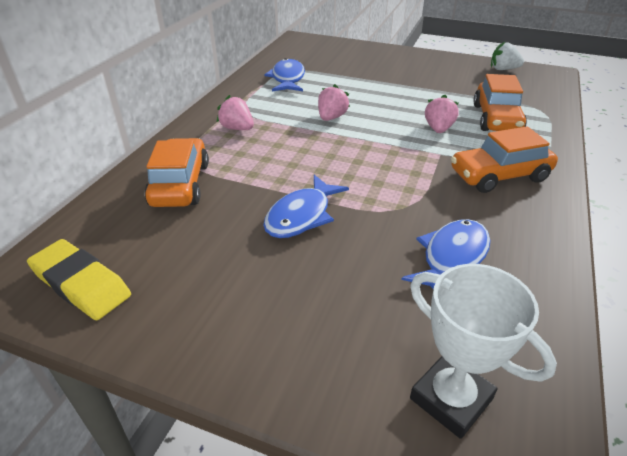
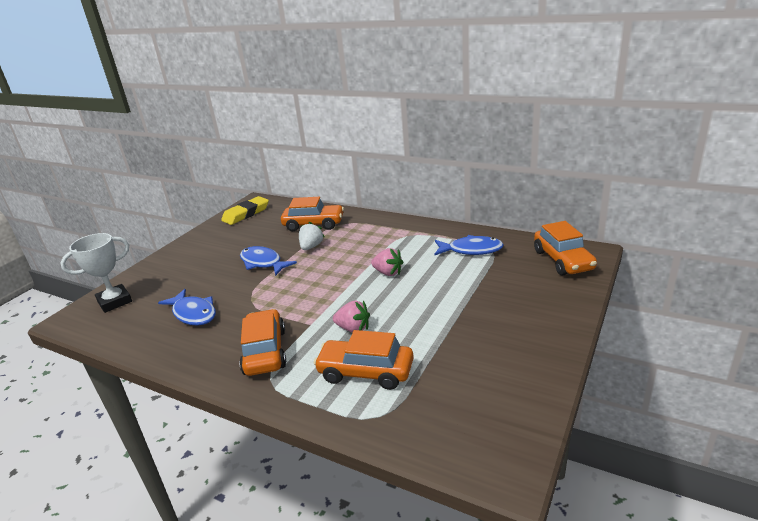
camera: 100 degrees right, 10 degrees down
(237, 128) = (378, 235): pink strawberry -> none
(311, 47) = (563, 260): none -> orange car
(503, 69) = (514, 413): white strawberry -> white strawberry (311, 247)

